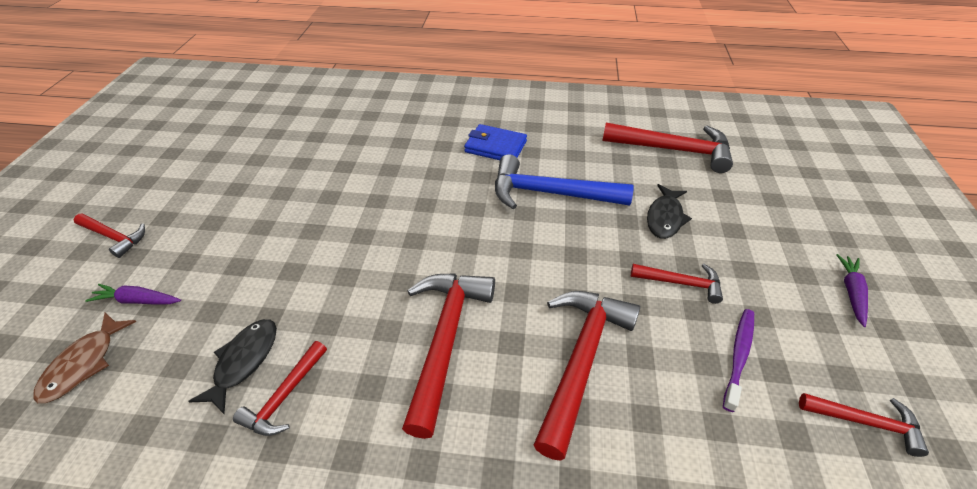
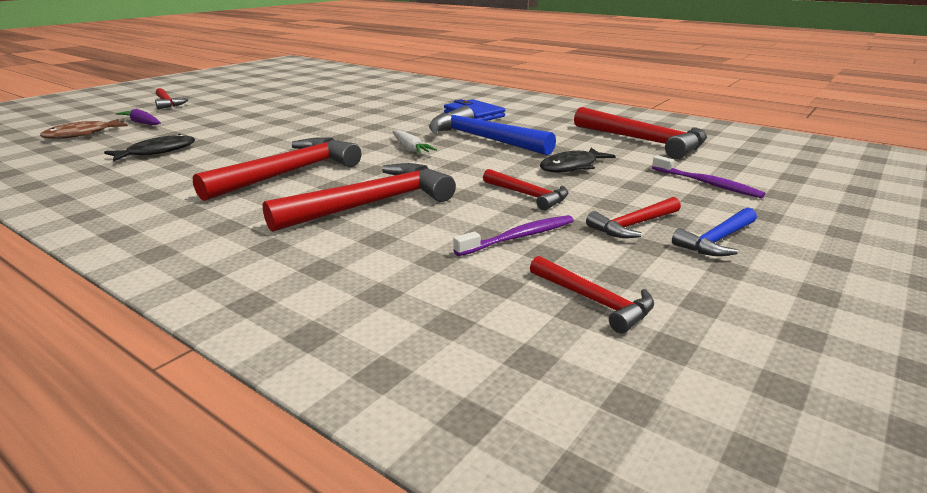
camera: 30 degrees right, 20 degrees down
(285, 396) = (156, 167): red hammer -> red hammer (633, 225)
(507, 238) = (410, 148): none -> white carrot
(773, 206) = (707, 183): none -> purple toothbrush
(851, 292) = (717, 240): purple carrot -> blue hammer

